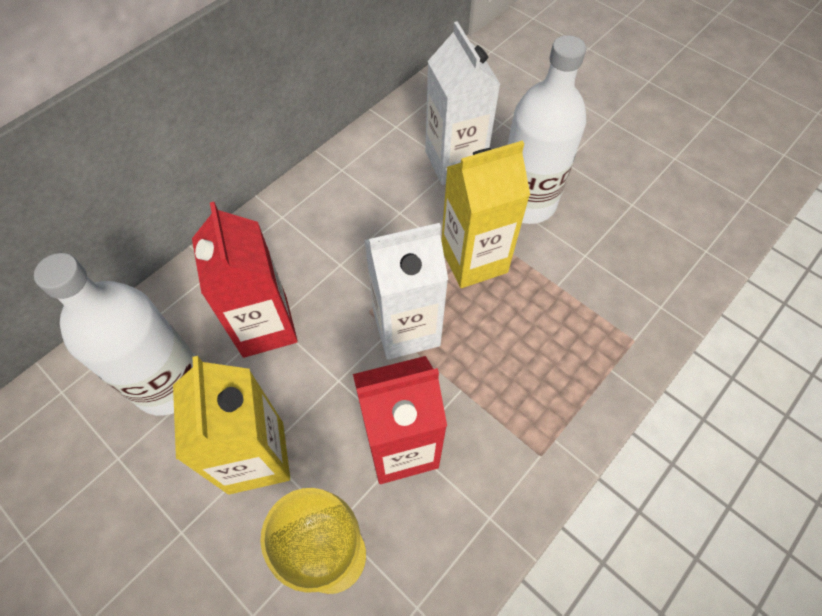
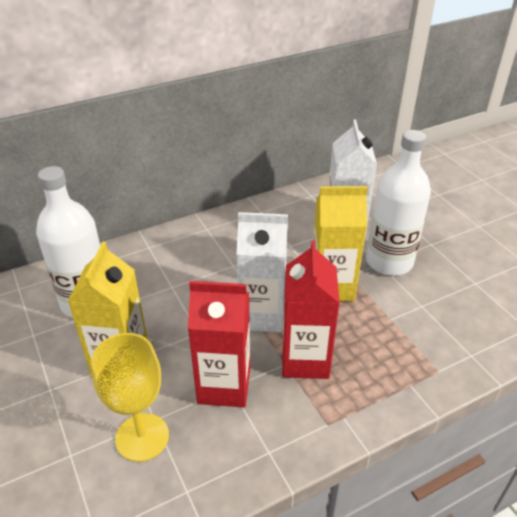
camera: 20 degrees right, 20 degrees down
(265, 326) = (164, 287): red carton -> red carton (305, 360)

